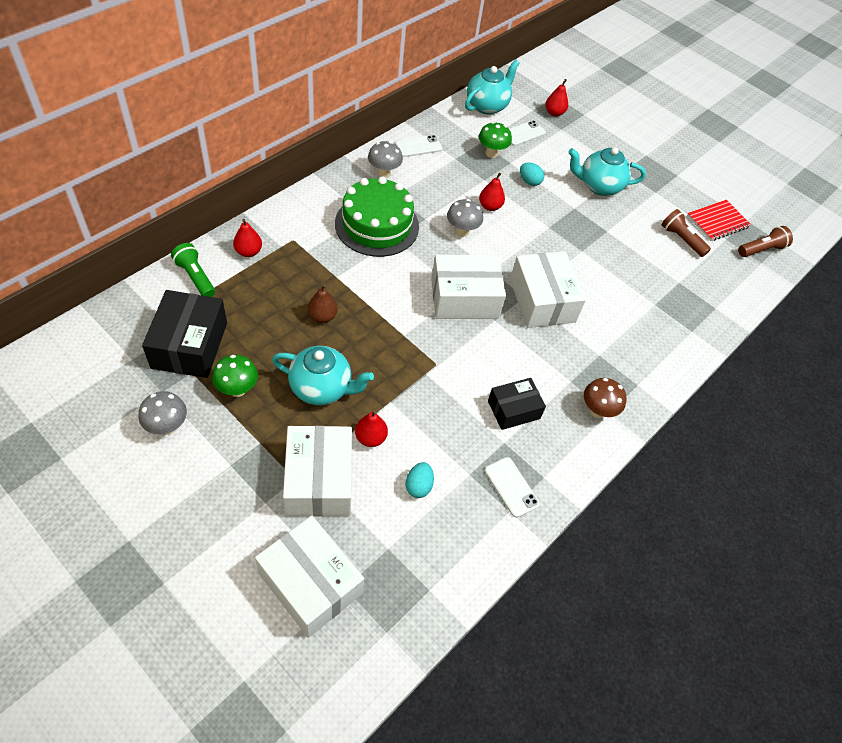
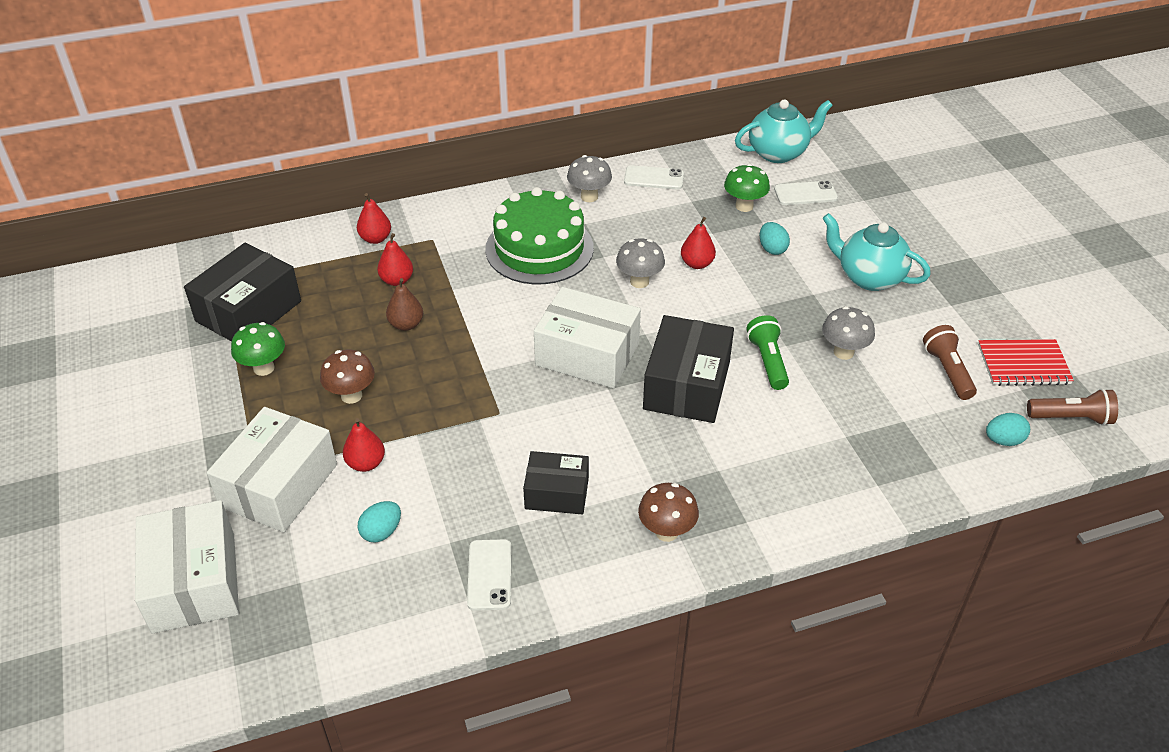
camera: 35 degrees right, 10 degrees down
(167, 426) = (170, 380): grey mushroom -> grey mushroom (843, 352)
(195, 277) = (303, 248): green flashlight -> green flashlight (768, 361)
(322, 388) = (351, 395): turquoise teapot -> brown mushroom
(542, 300) = (686, 385): white box -> black box
(554, 113) = (867, 179): red pear -> red pear (397, 280)
(737, 277) = (1003, 440): none -> turquoise egg

